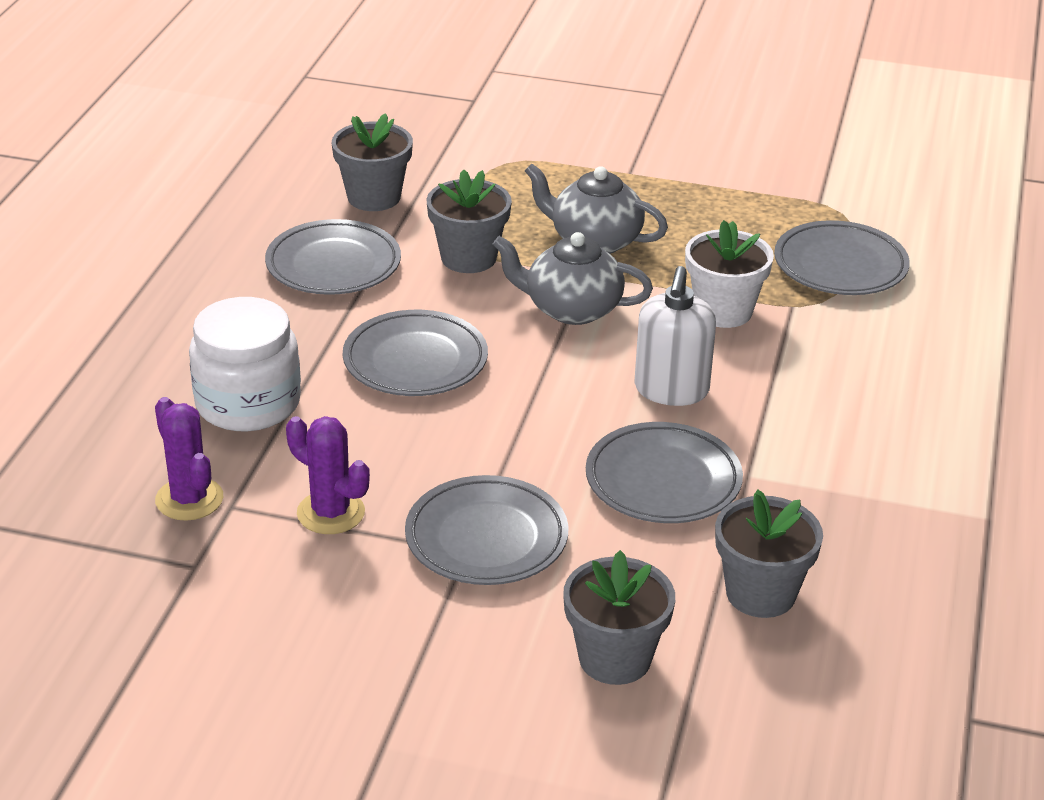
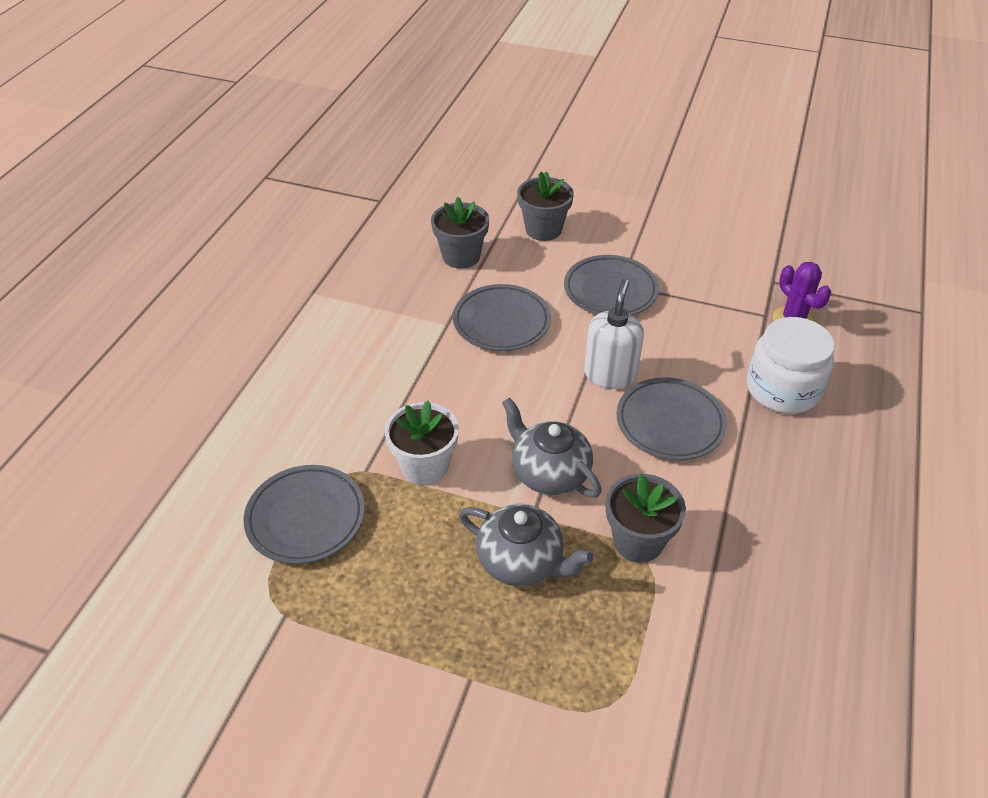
camera: 175 degrees left, 10 degrees up
(331, 513) = (704, 309): purple cactus -> none
(333, 265) = (759, 535): grey plate -> none
(374, 197) = (743, 641): grey flower pot -> none
(571, 309) = (549, 473): grey teapot -> grey teapot turned 150 degrees counterclockwise
(671, 390) = (483, 390): white soap dispenser -> white soap dispenser (610, 374)

